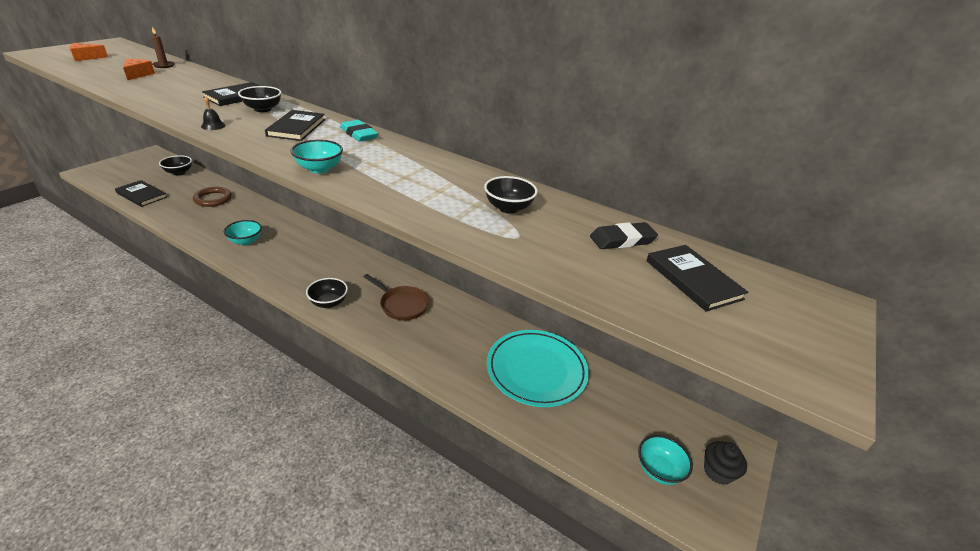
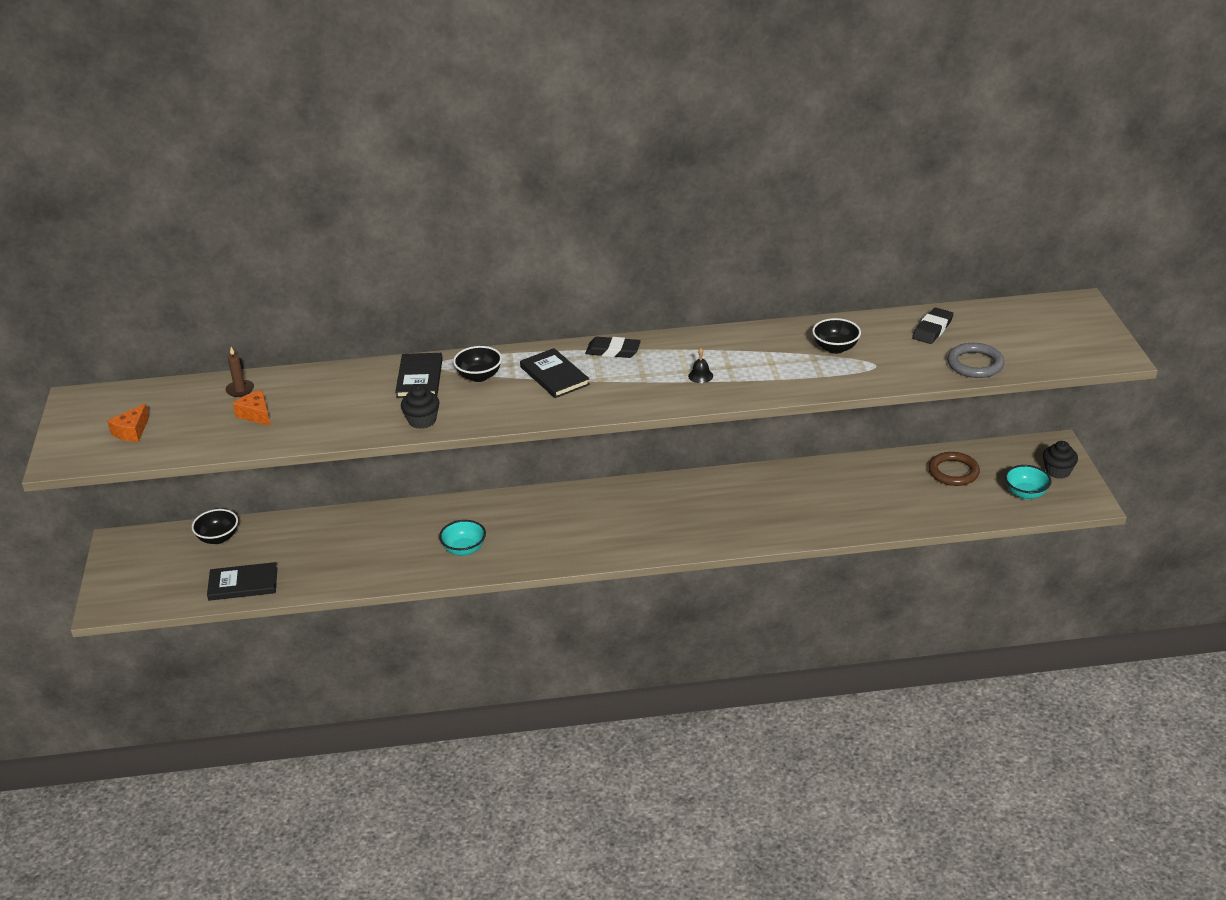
camera: 35 degrees left, 0 degrees up
(181, 110) = (422, 420): none -> black cupcake
(213, 126) = (490, 416): black bell -> black bell (700, 376)
(213, 199) = (332, 537): brown ring -> brown ring (953, 472)
(319, 169) = (661, 398): turquoise bowl -> none
(328, 303) = (646, 544): black bowl -> none
(359, 134) = (613, 351): turquoise eraser -> black eraser
(402, 305) = (706, 506): brown pan -> none
(536, 370) = (876, 485): turquoise plate -> none
(618, 289) = (975, 364): none -> grey ring
(693, 279) = (1001, 333): black book -> none

